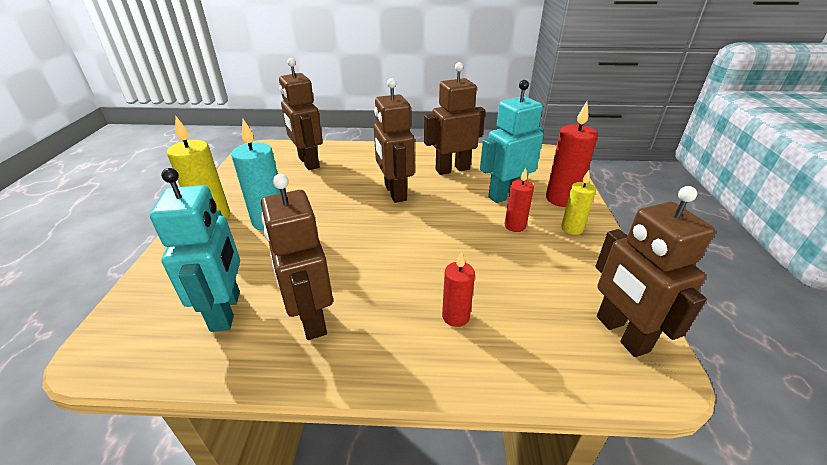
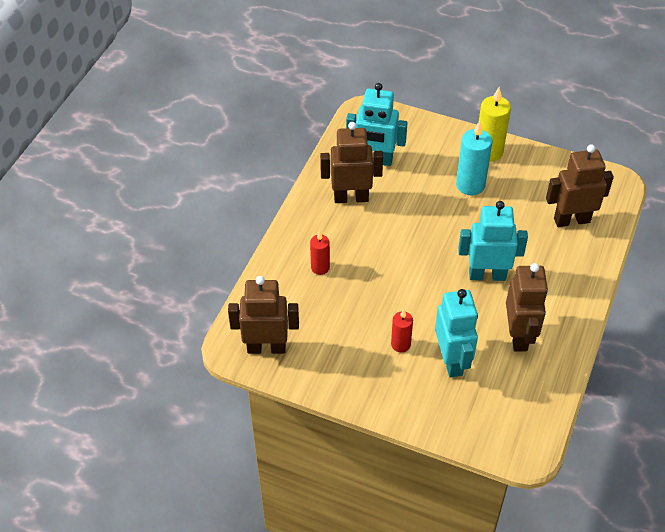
camera: 110 degrees right, 15 degrees up
(395, 192) = (487, 275): brown robot -> turquoise robot
(562, 199) = (428, 404): red candle -> none
(572, 228) = (380, 385): yellow candle -> none

